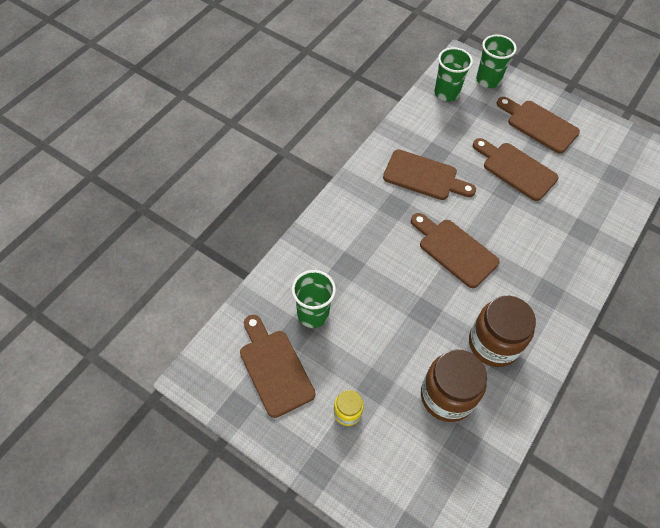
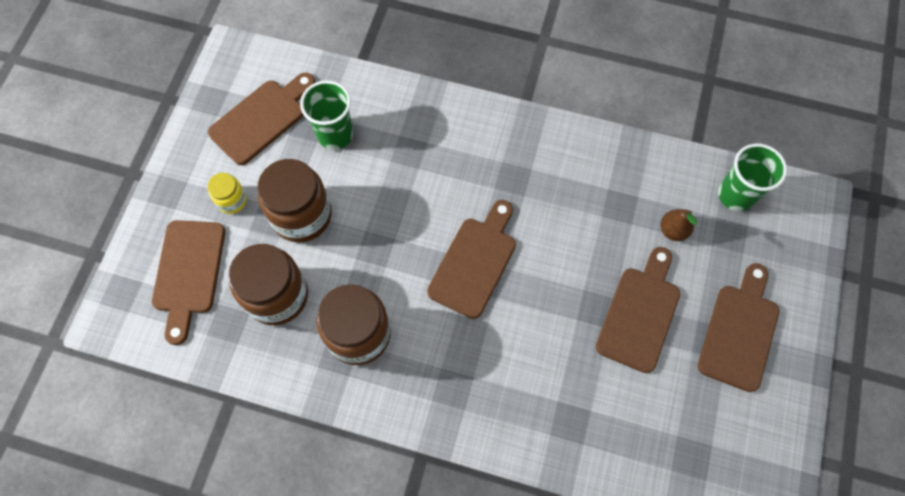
camera: 75 degrees right, 10 degrees up
(379, 359) = (301, 215): none -> brown jar
(424, 176) = (575, 201): brown cutting board -> brown cutting board (188, 273)
(462, 132) = (673, 230): none -> brown pear
(488, 80) = (792, 244): green cup -> none

